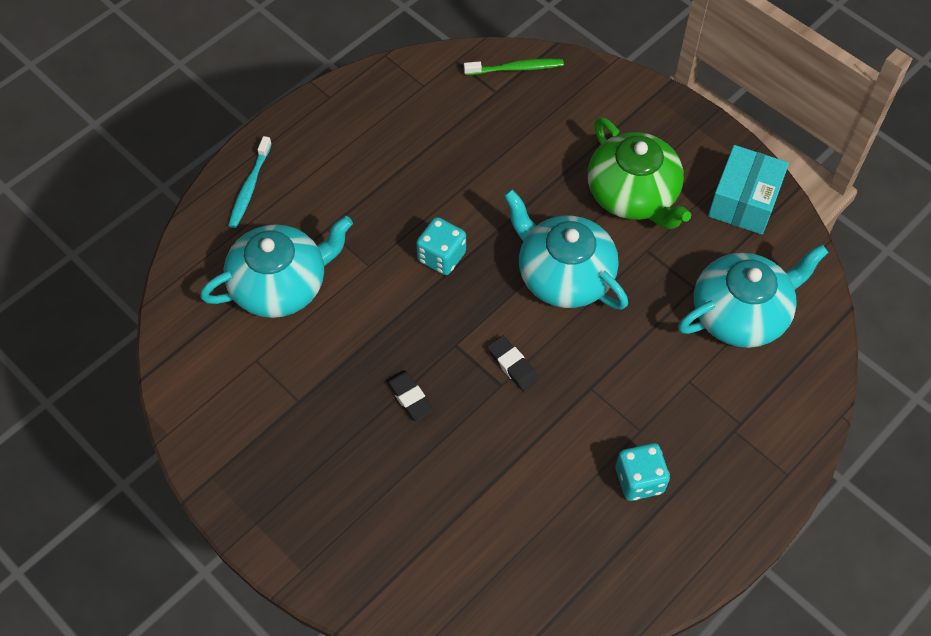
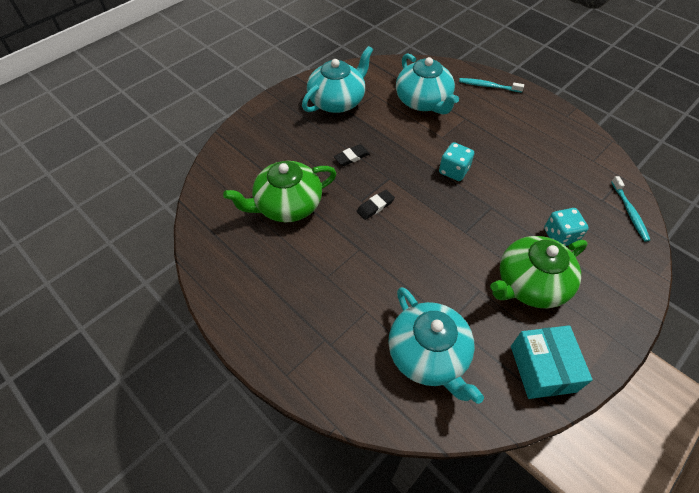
camera: 90 degrees right, 5 degrees down
(512, 491) = (287, 205): none -> green teapot
(516, 68) = (629, 212): green toothbrush -> turquoise toothbrush
(563, 275) = (449, 236): turquoise teapot -> turquoise teapot (337, 101)
(639, 480) = (289, 274): turquoise dice -> turquoise dice (560, 236)
(743, 201) = (542, 368): turquoise box -> turquoise box turned 60 degrees clockwise

